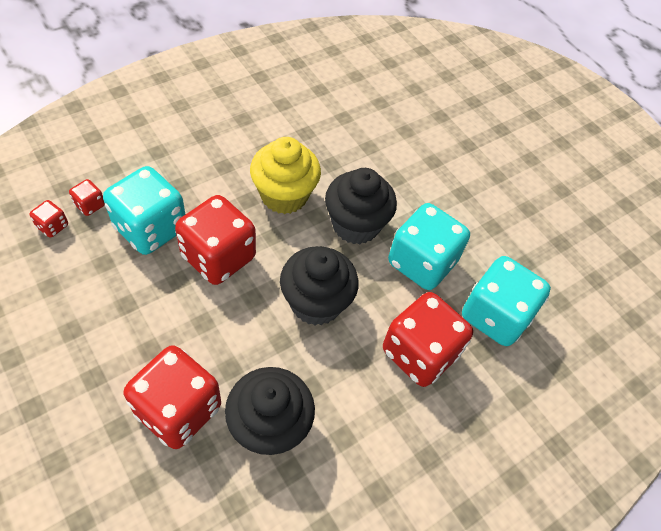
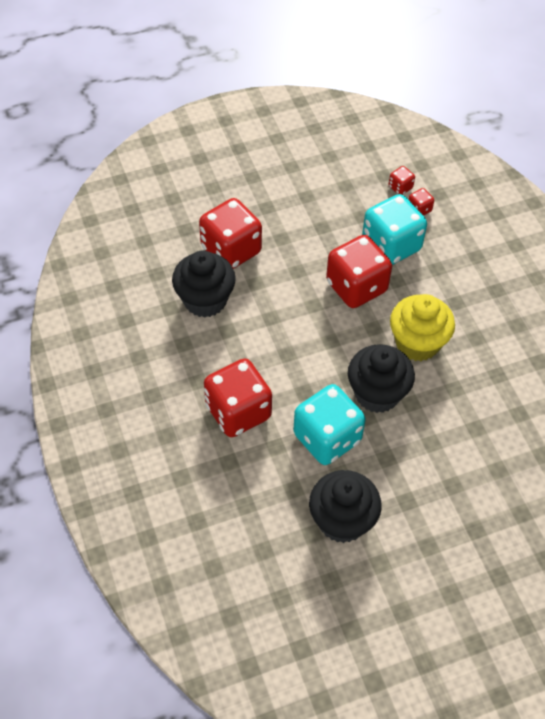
camera: 110 degrees right, 0 degrees up
(316, 302) = (300, 347): black cupcake -> black cupcake (342, 520)
(495, 316) = (260, 484): turquoise dice -> none

